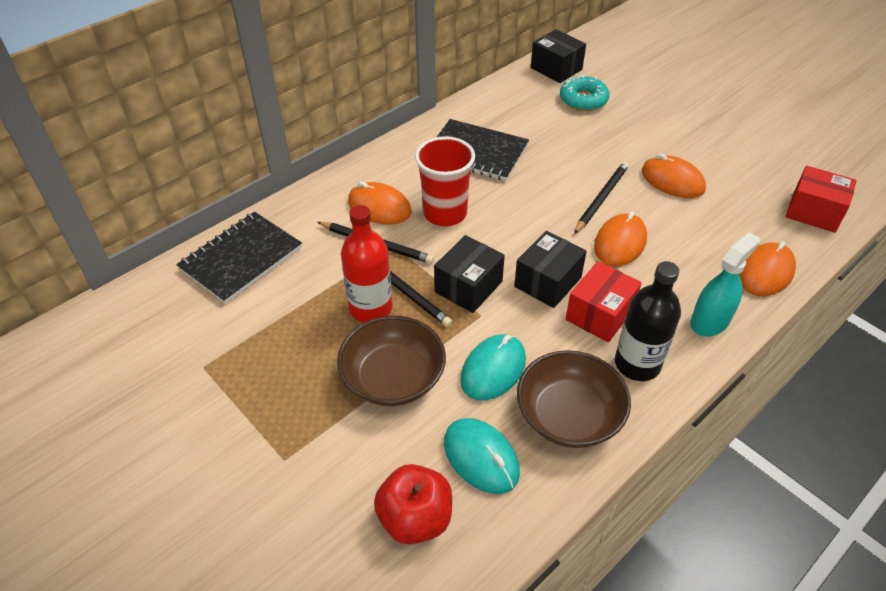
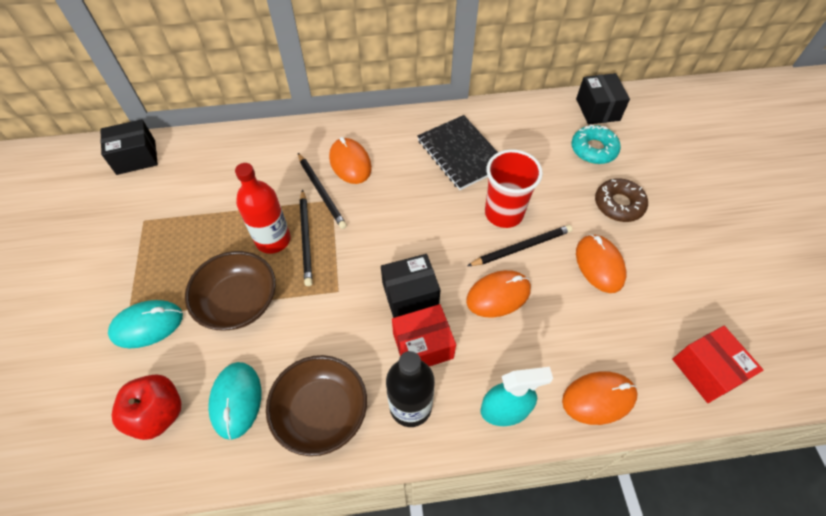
camera: 35 degrees right, 10 degrees up
(241, 259) = (231, 154): black notebook -> none
(445, 213) = (390, 193): red cup -> red cup (503, 213)
(468, 287) = (351, 263): black box -> black box (136, 157)
(493, 369) = (306, 339): turquoise mouse -> turquoise mouse (147, 325)
(643, 131) = (618, 204): none -> brown donut

